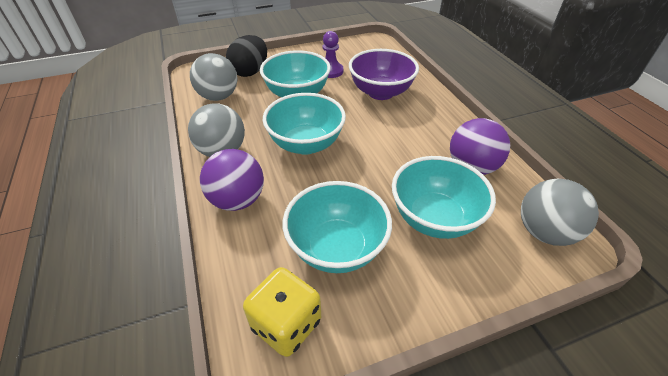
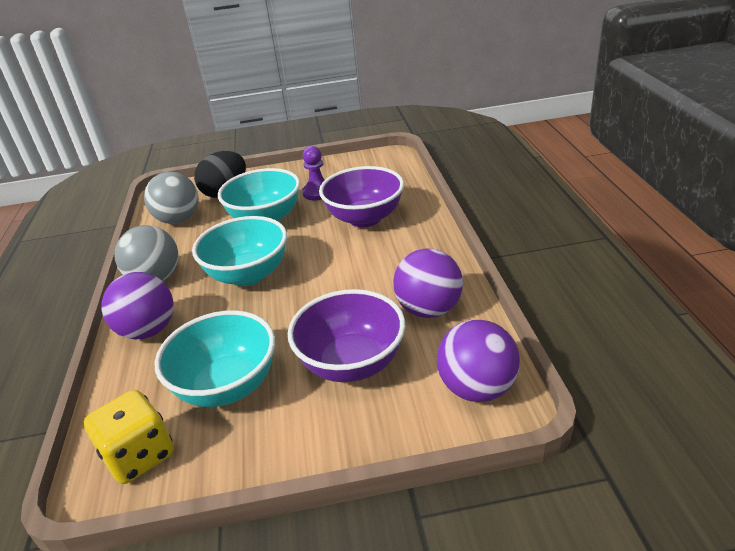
camera: 15 degrees right, 10 degrees down
(434, 218) = (352, 363): turquoise bowl -> purple bowl
(544, 232) = (477, 388): grey ball -> purple ball

